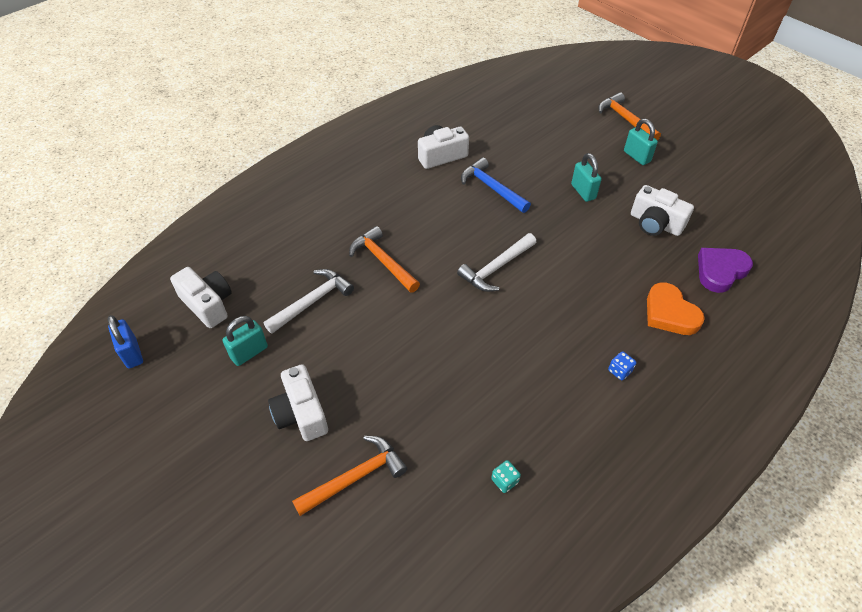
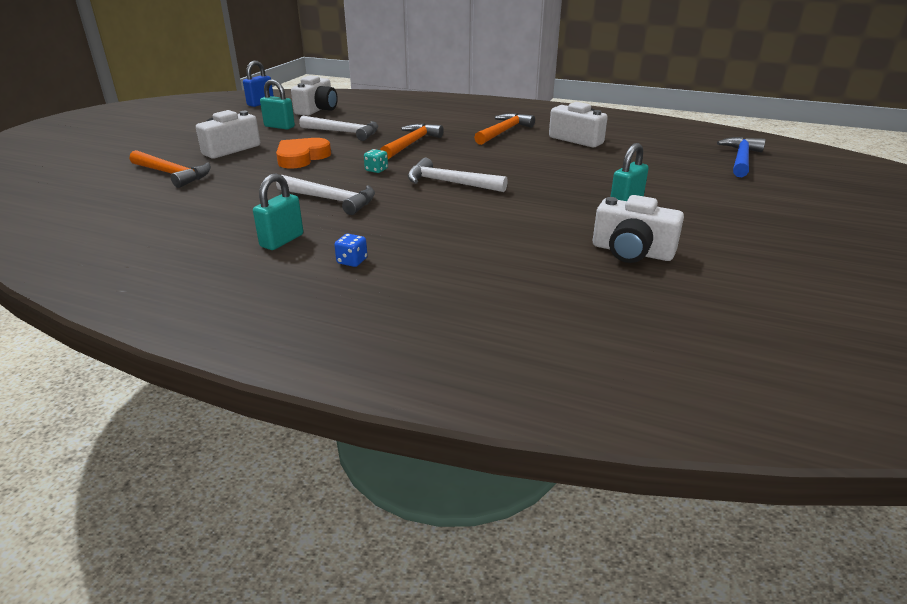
camera: 65 degrees right, 20 degrees down
(492, 188) = (563, 164): blue hammer -> blue hammer (740, 159)
(495, 356) = (331, 200): none -> white hammer
(504, 481) = (180, 226): turquoise dice -> turquoise dice (376, 170)
(625, 119) = (811, 208): orange hammer -> orange hammer (503, 132)
(636, 156) = (747, 224): turquoise padlock -> turquoise padlock (282, 241)
(655, 223) = (632, 252): white camera -> white camera turned 75 degrees counterclockwise
(669, 313) = (474, 280): orange heart -> orange heart (301, 157)
(720, 271) = (598, 309): purple heart -> none

